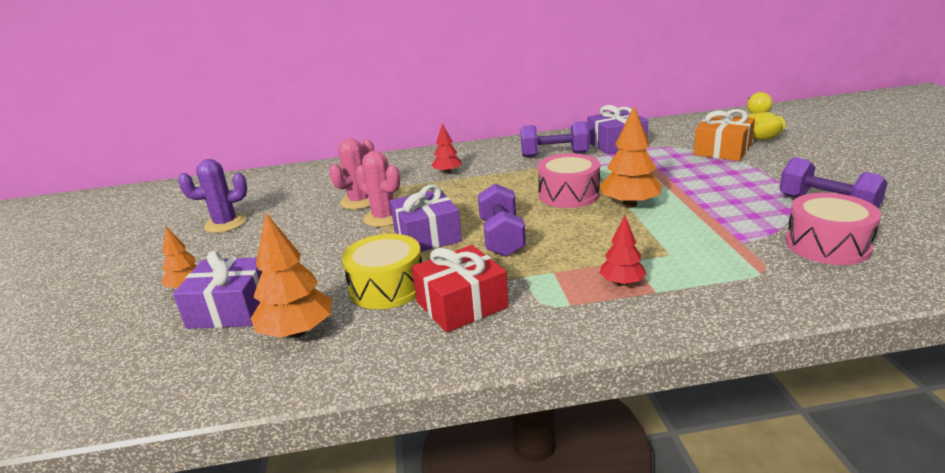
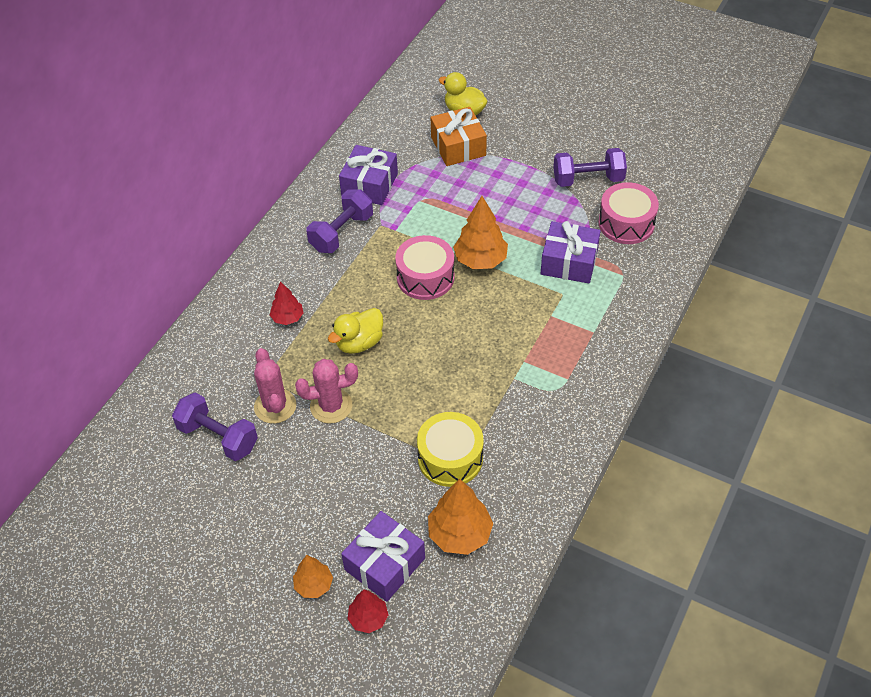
camera: 55 degrees left, 25 degrees up
(225, 224) = (204, 522): purple cactus -> none
(427, 236) = (396, 396): purple gift -> purple gift (569, 262)
(461, 201) = (359, 343): none -> yellow duck
(461, 304) = (514, 430): red gift -> none
(501, 237) = (448, 357): purple dumbbell -> purple dumbbell (218, 437)
(622, 283) = (570, 339): red tree -> red tree (368, 618)

